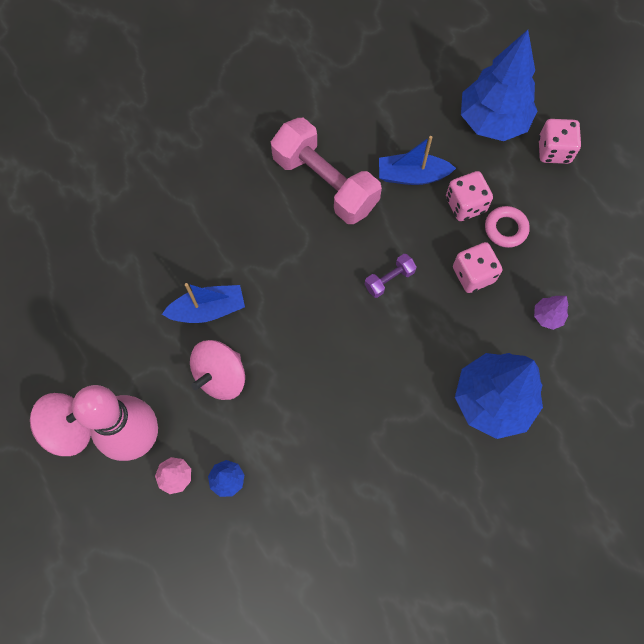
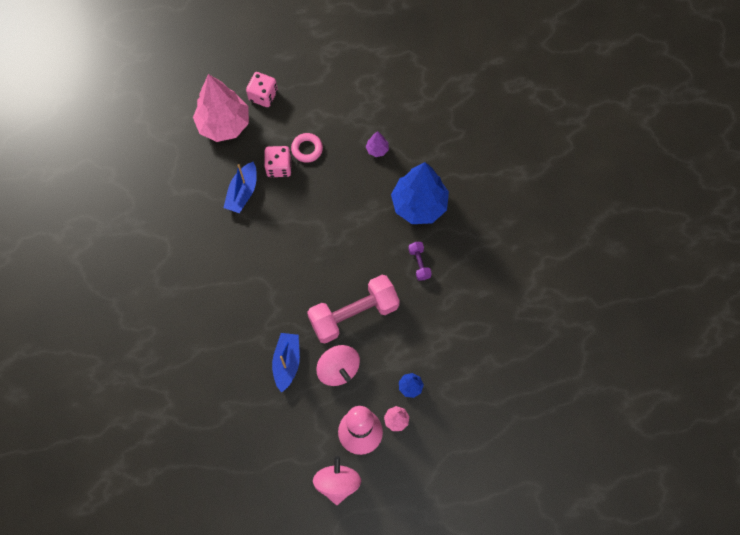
camera: 70 degrees left, 0 degrees up
(325, 183) = (223, 251): pink dumbbell -> pink dumbbell (353, 314)
(389, 279) = (313, 236): purple dumbbell -> purple dumbbell (419, 263)
(473, 274) = (331, 182): pink dice -> none
(492, 121) = (224, 124): blue tree -> pink tree

